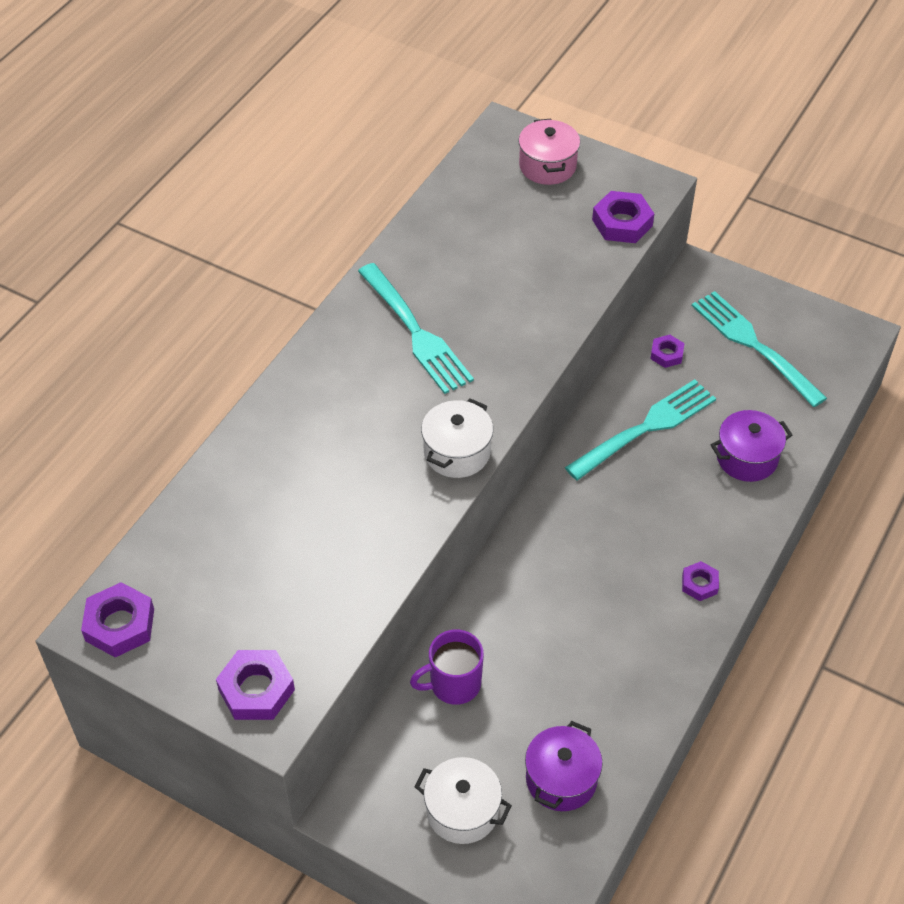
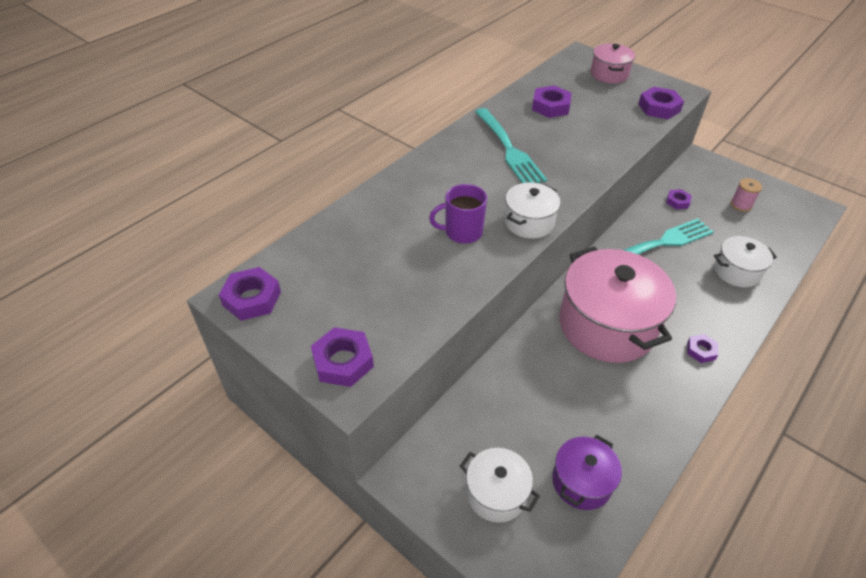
camera: 10 degrees right, 5 degrees down
(454, 684) = (502, 392): purple mug -> purple mug (462, 232)
(466, 243) = (550, 106): none -> purple nut
(578, 567) = (607, 325): none -> pink pot
(747, 458) = (736, 271): purple pot -> white pot
(755, 346) = (741, 205): turquoise fork -> pink spool

